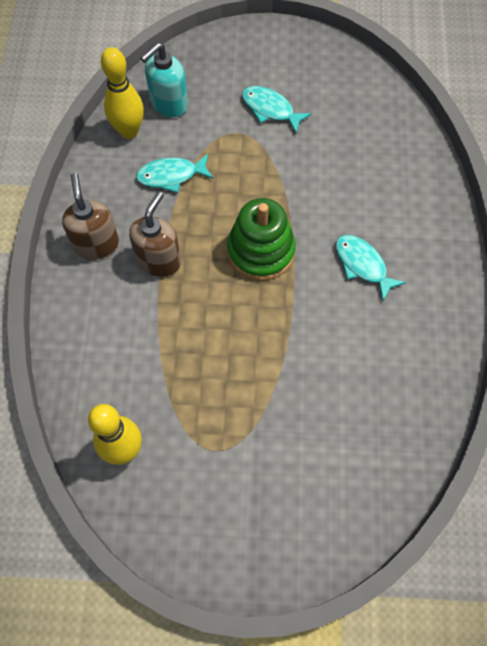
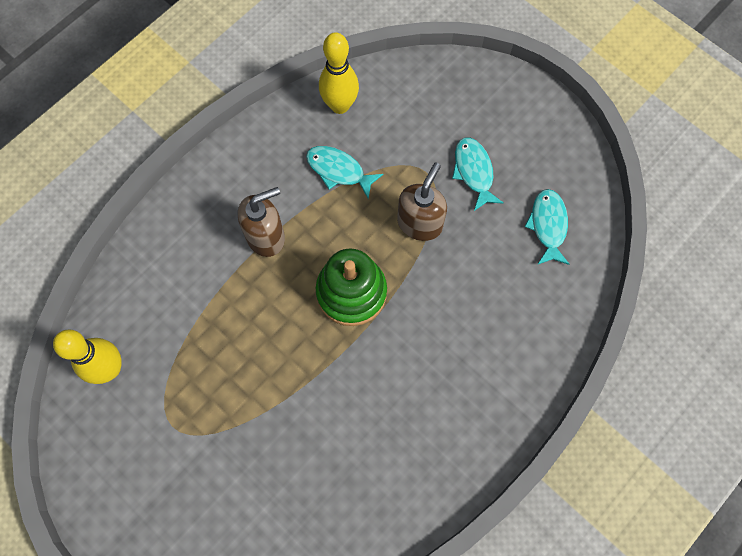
camera: 40 degrees right, 5 degrees up
(96, 244) = (231, 185): brown soap dispenser -> brown soap dispenser (420, 223)
(168, 104) = (393, 104): turquoise soap dispenser -> none
(362, 265) = (423, 372): turquoise fish -> turquoise fish (548, 225)

